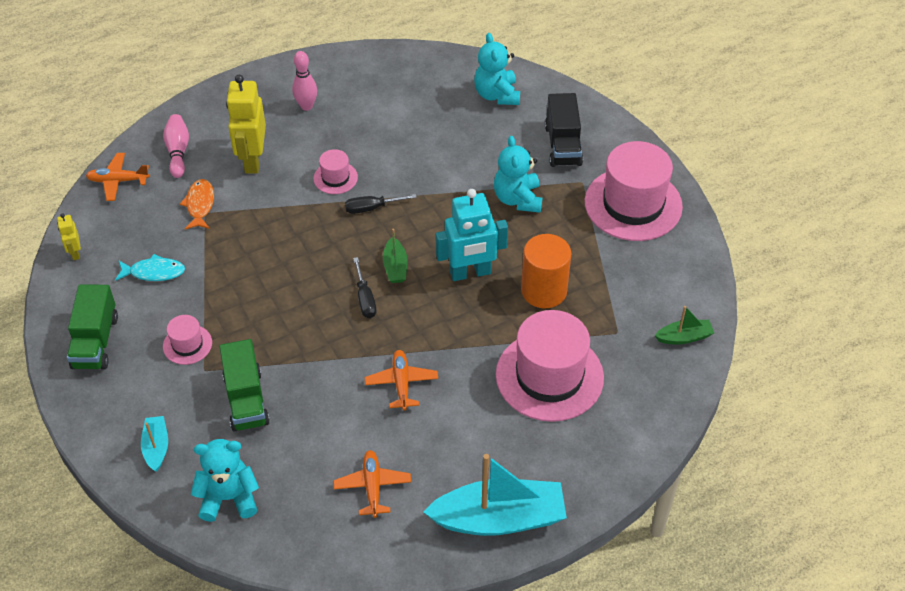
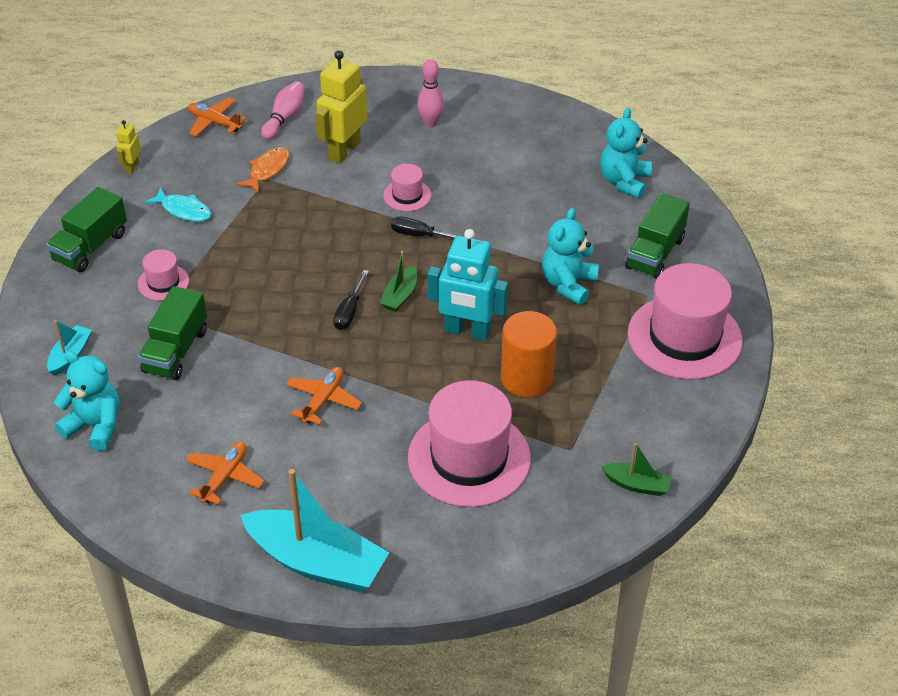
camera: 30 degrees right, 5 degrees down
(563, 145) = (655, 253): black truck -> green truck

